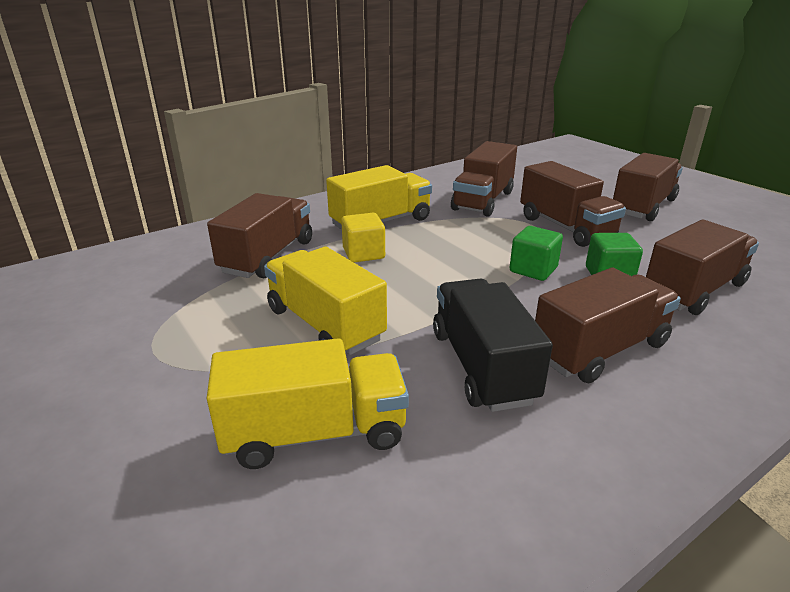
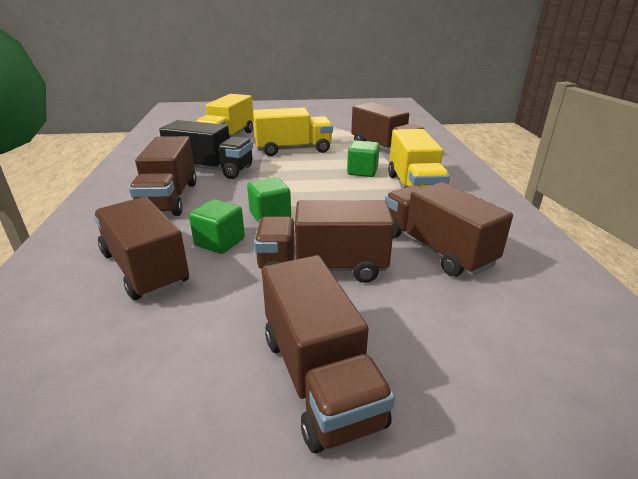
camera: 120 degrees right, 0 degrees up
(363, 253) = (362, 171): yellow cube -> green cube
(694, 290) = (145, 268): brown truck -> brown truck turned 150 degrees clockwise

